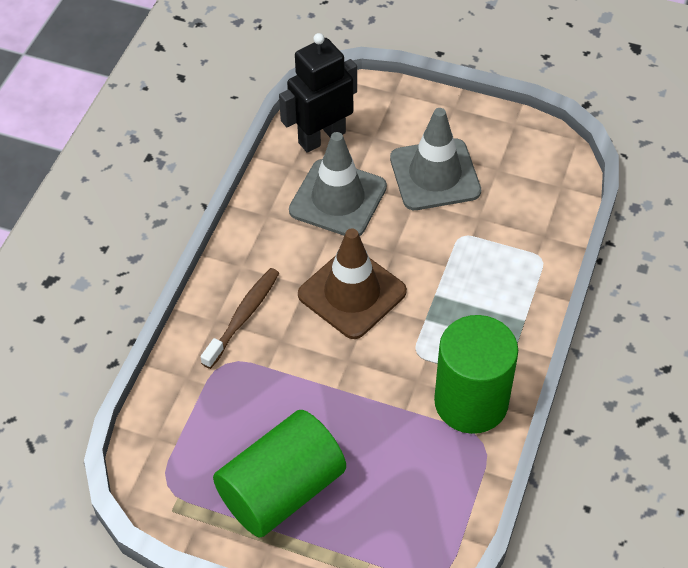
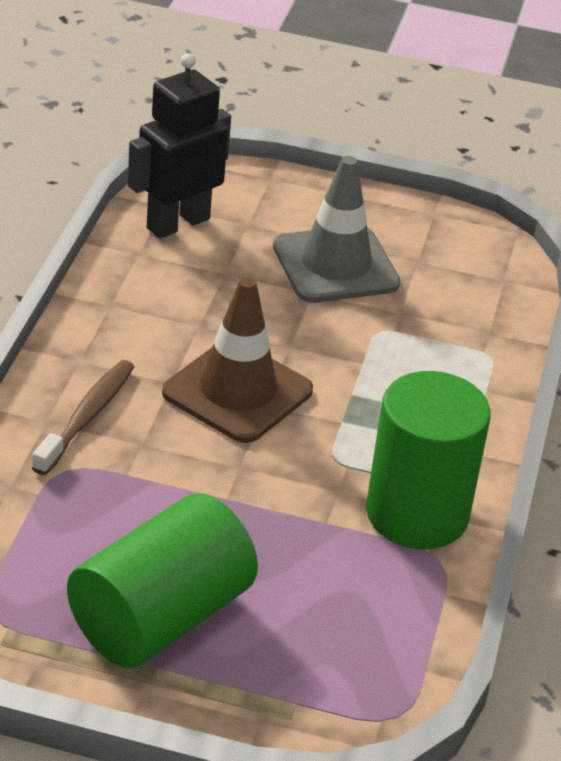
camera: 10 degrees left, 15 degrees down
(338, 199) = (207, 289): grey traffic cone -> none

